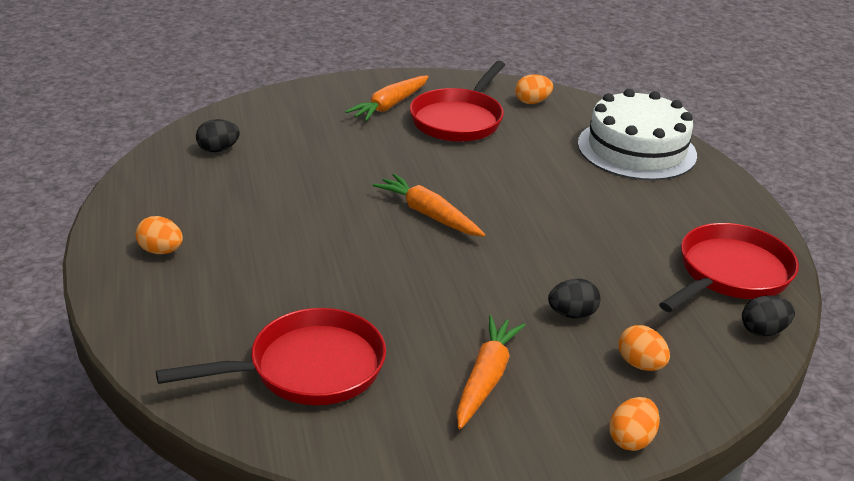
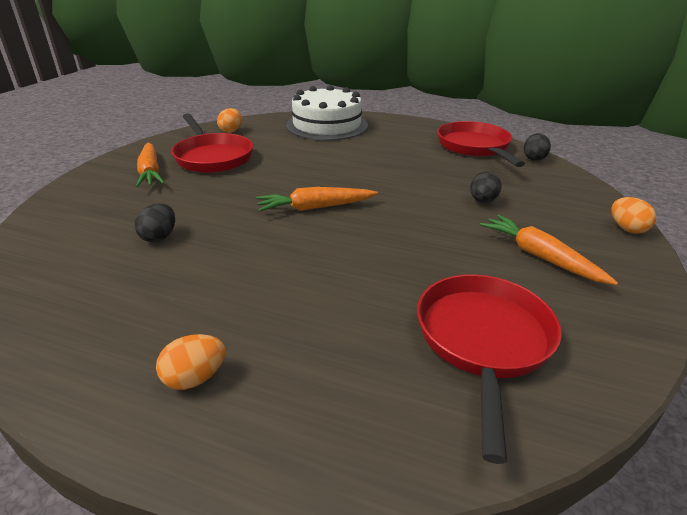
camera: 55 degrees left, 0 degrees up
(218, 149) = (69, 271): black egg -> black egg (159, 237)
(640, 364) = (549, 199): orange egg -> none

